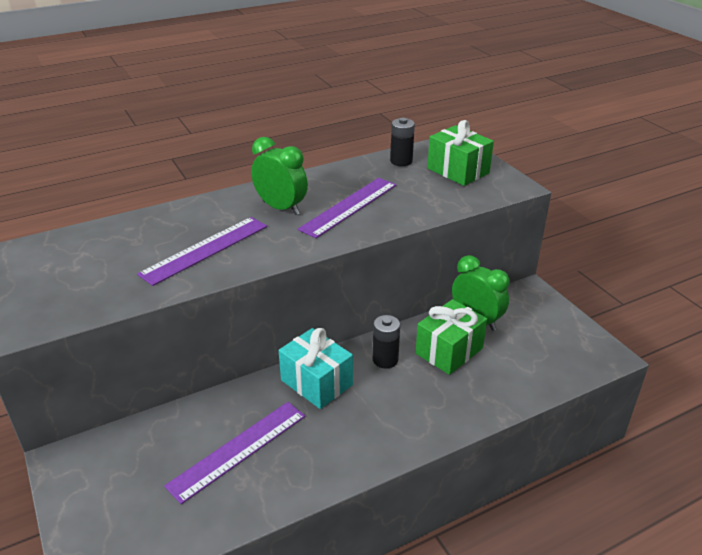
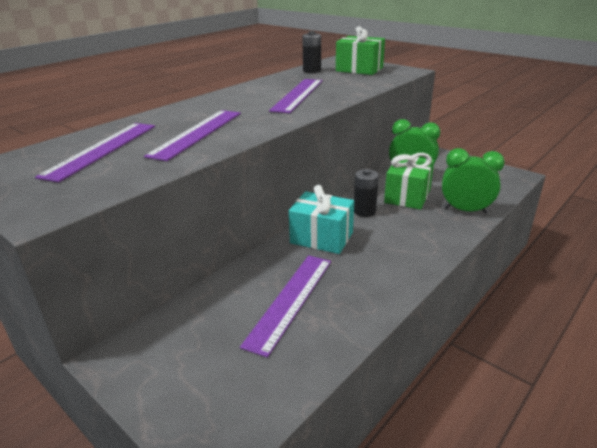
camera: 20 degrees left, 5 degrees down
(109, 253) = (101, 149): none -> purple ruler
(281, 208) = (241, 103): green clock -> green clock (465, 210)

